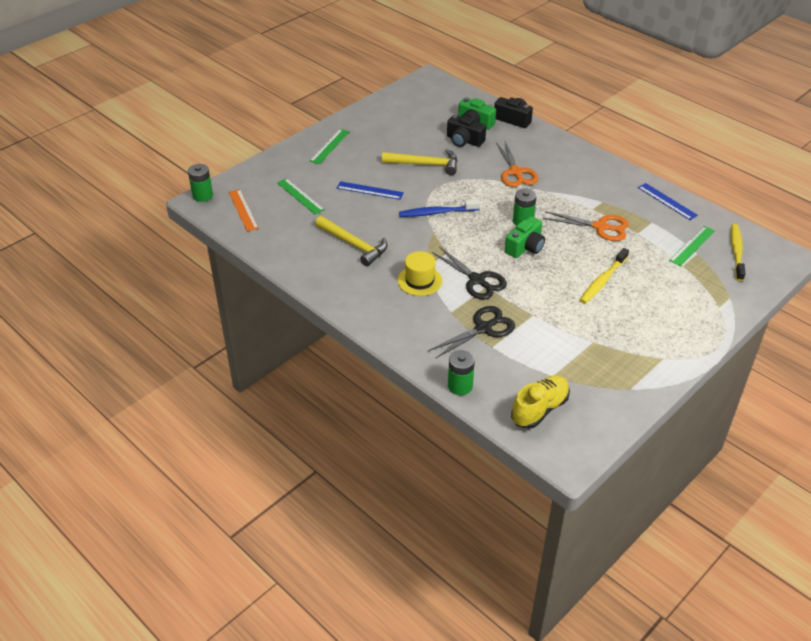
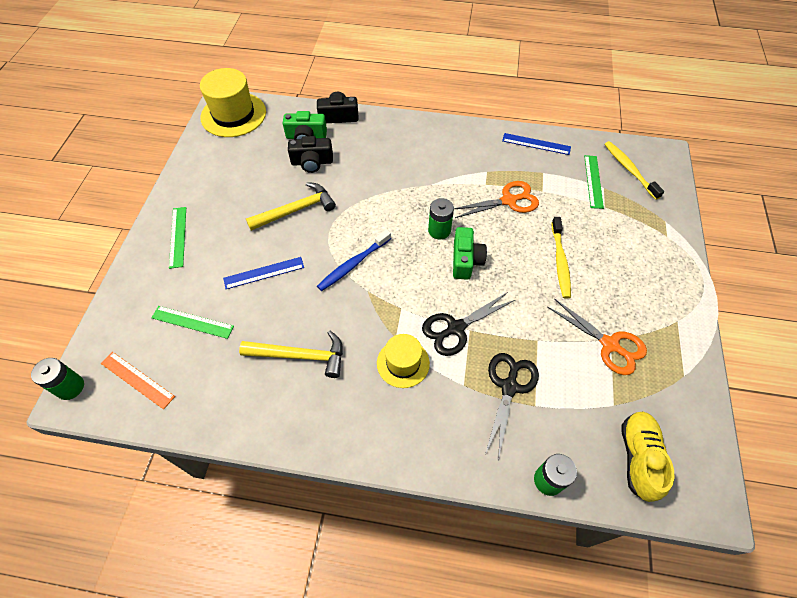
camera: 35 degrees left, 15 degrees up
(432, 88) = (233, 115): none -> yellow hat
(477, 280) = (456, 328): black scissors -> black scissors turned 135 degrees clockwise
(516, 172) = (388, 176): orange scissors -> orange scissors (610, 345)

